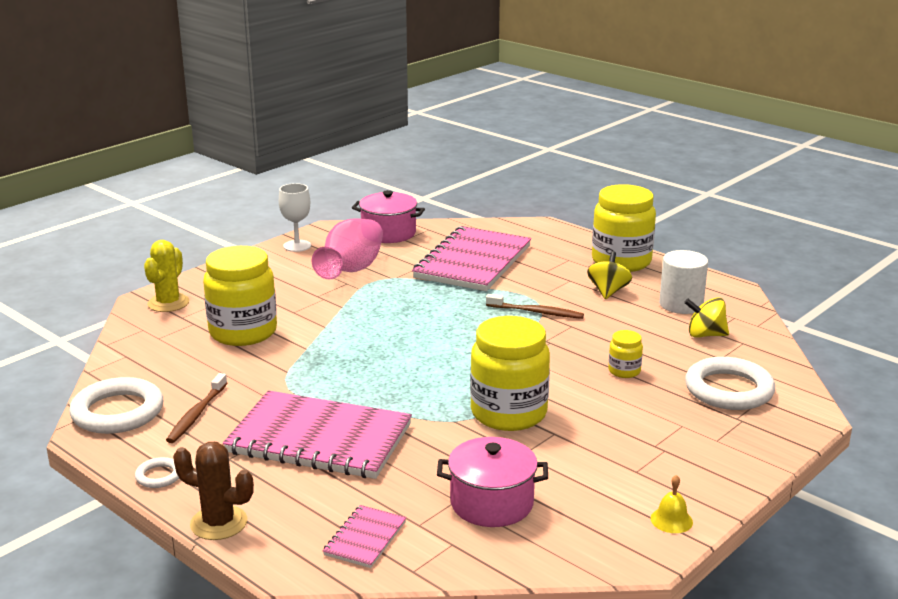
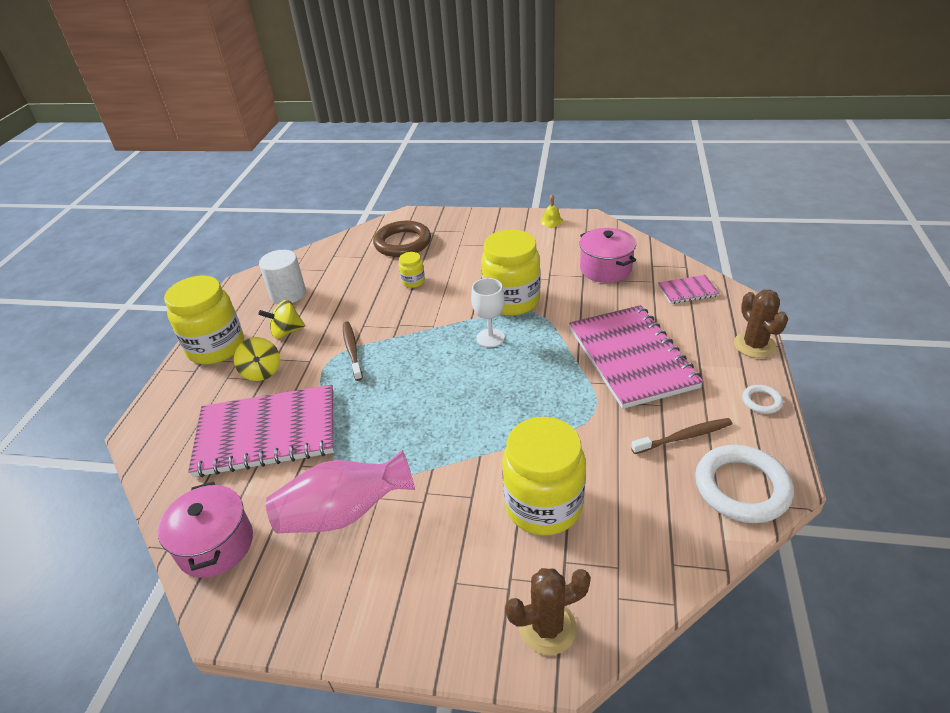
camera: 120 degrees left, 15 degrees up
(168, 303) = (547, 627): yellow cactus -> brown cactus
(297, 246) = (302, 615): white goblet -> white goblet (490, 338)
(705, 335) = (332, 271): yellow spinning top -> yellow spinning top (262, 372)
(729, 390) = (402, 243): white ring -> brown ring

